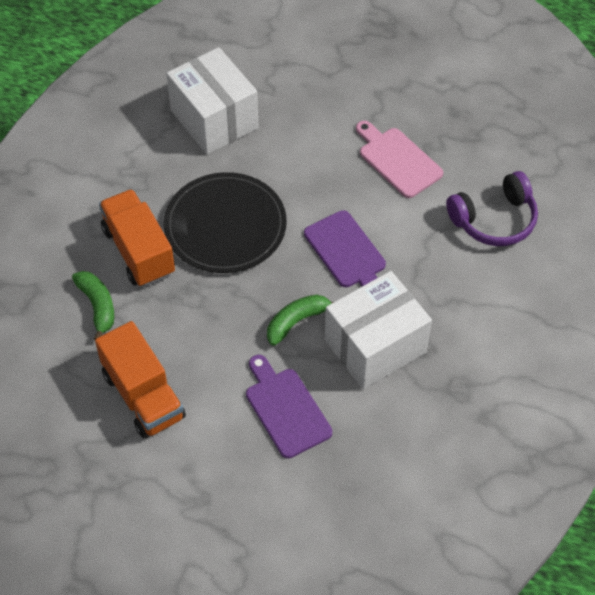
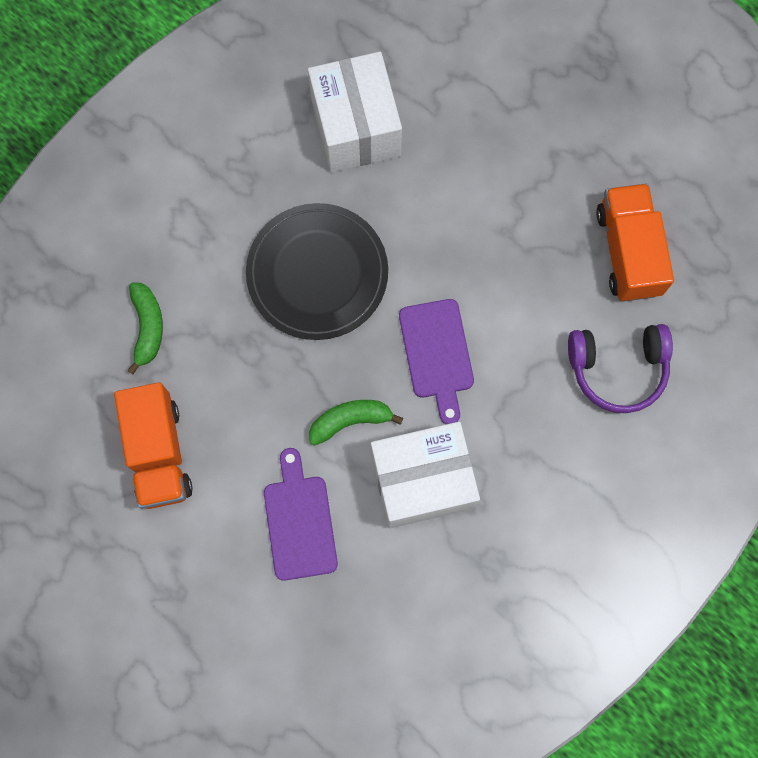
camera: 20 degrees right, 20 degrees up
(138, 251) = (213, 273): orange truck -> orange truck (628, 251)
(397, 160) = (540, 252): pink cutting board -> none

